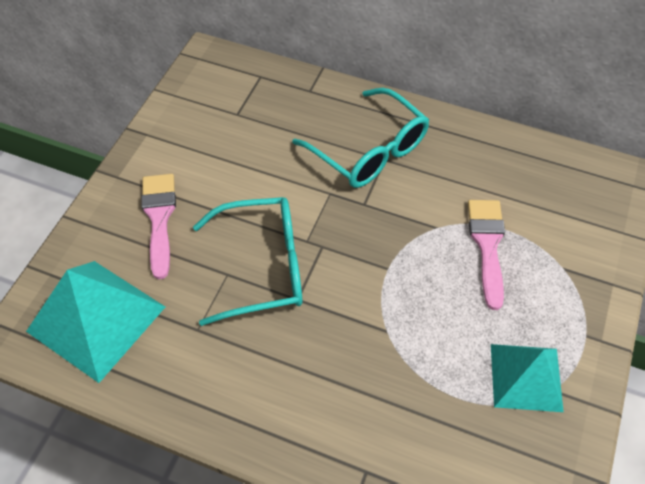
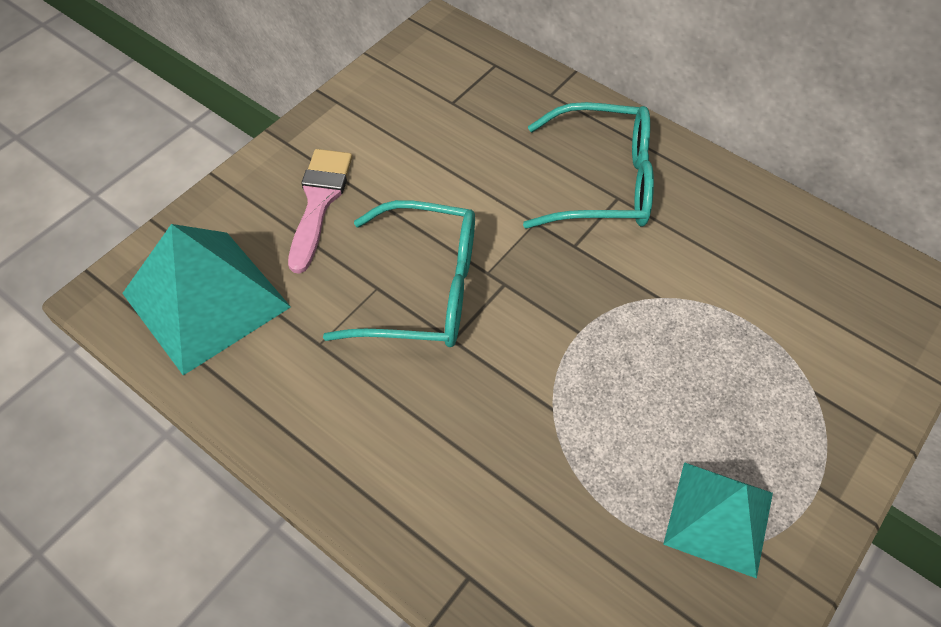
camera: 15 degrees right, 0 degrees up
(369, 150) = (601, 182): turquoise glasses -> turquoise glasses turned 60 degrees counterclockwise
(487, 245) = (719, 336): pink brush -> none

